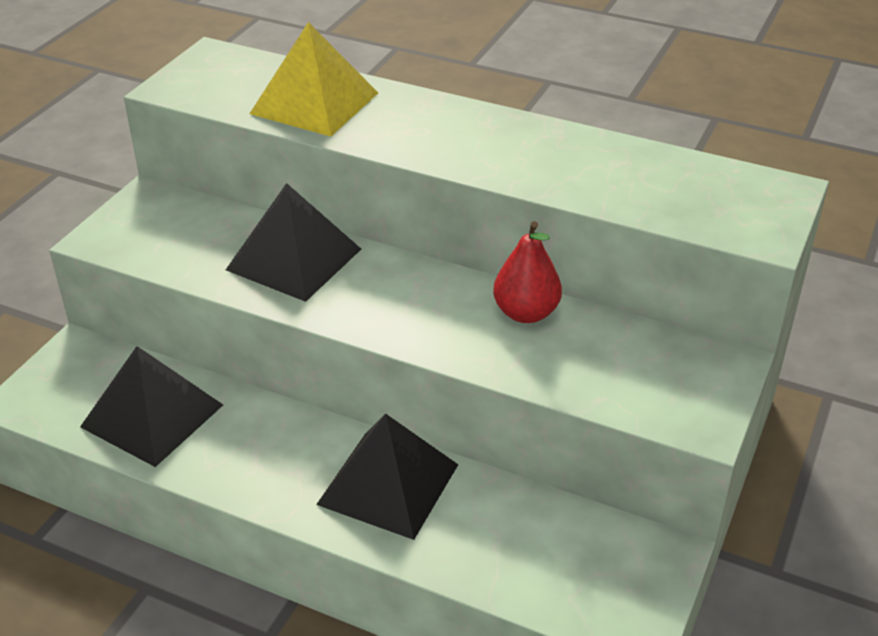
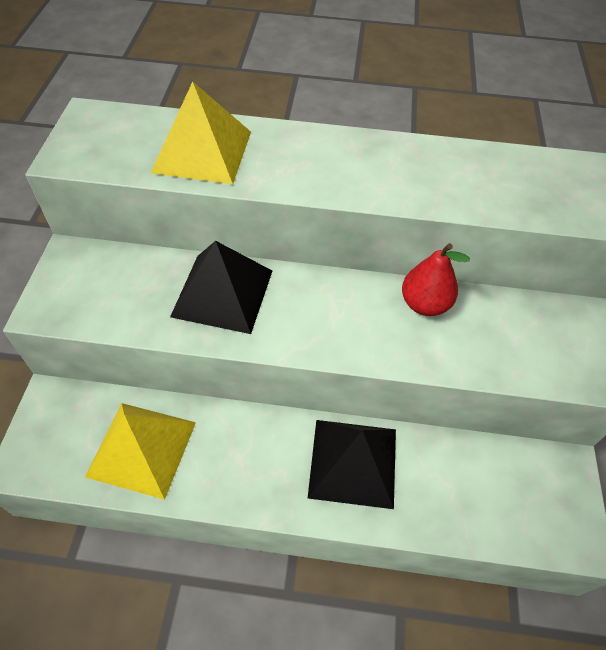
camera: 20 degrees left, 15 degrees up
(152, 416) = (142, 449): black pyramid -> yellow pyramid

